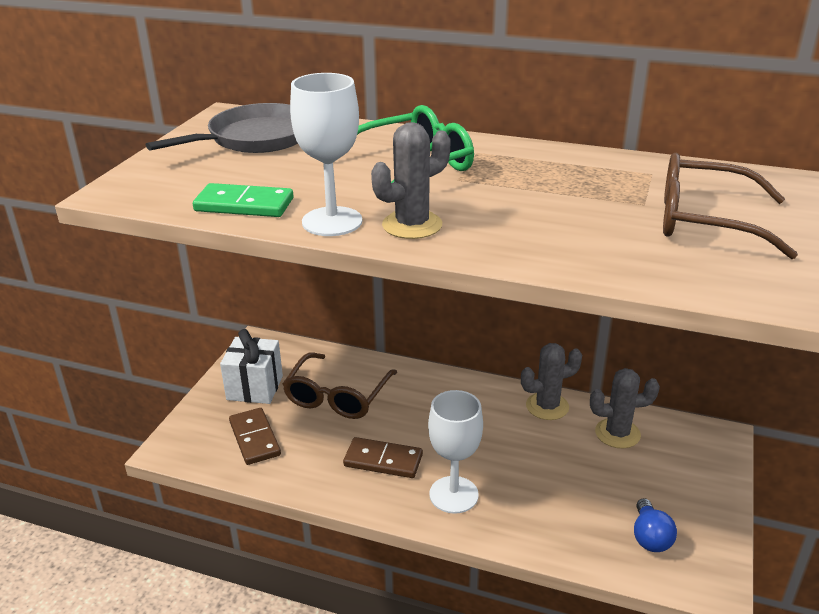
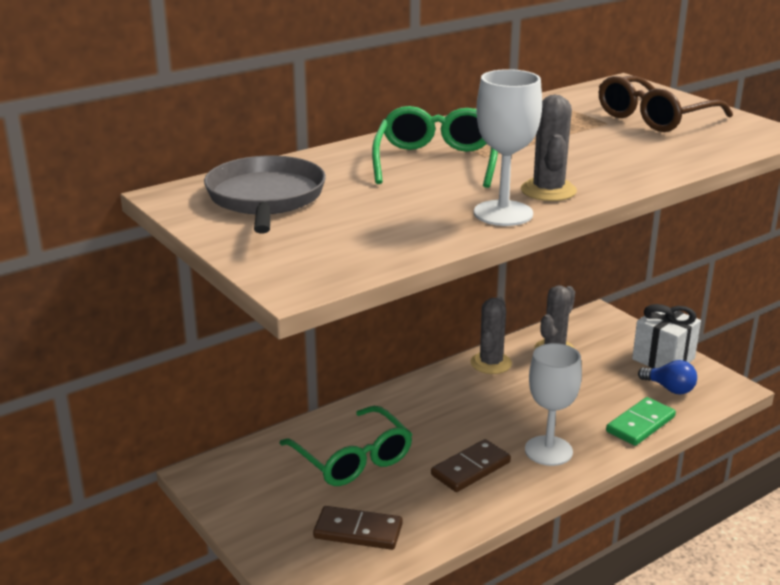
camera: 55 degrees left, 5 degrees down
(244, 205) = (419, 236): green domino -> green domino (640, 424)
(254, 388) = (276, 503): white gift -> white gift (663, 359)
(337, 396) = (352, 458): brown glasses -> green glasses

